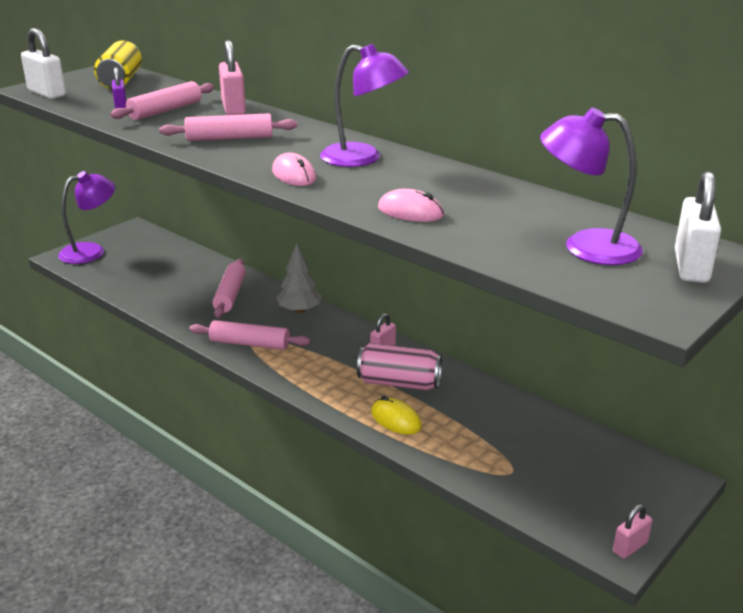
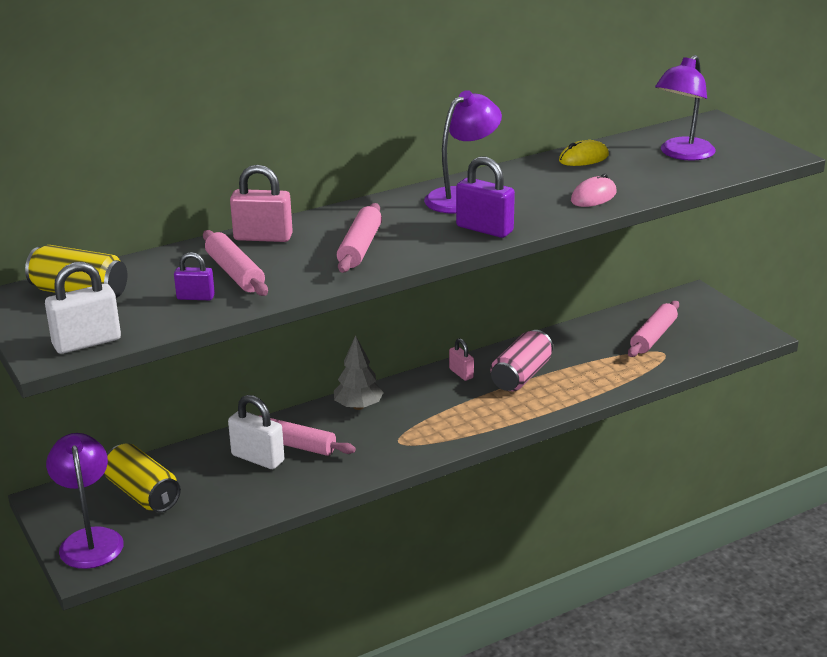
camera: 70 degrees left, 0 degrees up
(147, 255) = (143, 494): none -> yellow can
(250, 343) = (406, 444): pink rolling pin -> pink rolling pin (653, 336)
(294, 175) = (484, 229): pink mouse -> purple padlock
(395, 419) = (575, 387): yellow mouse -> yellow mouse (583, 158)
(630, 547) = (757, 330): pink padlock -> none
(691, 267) = (724, 134): white padlock -> white padlock (258, 458)

